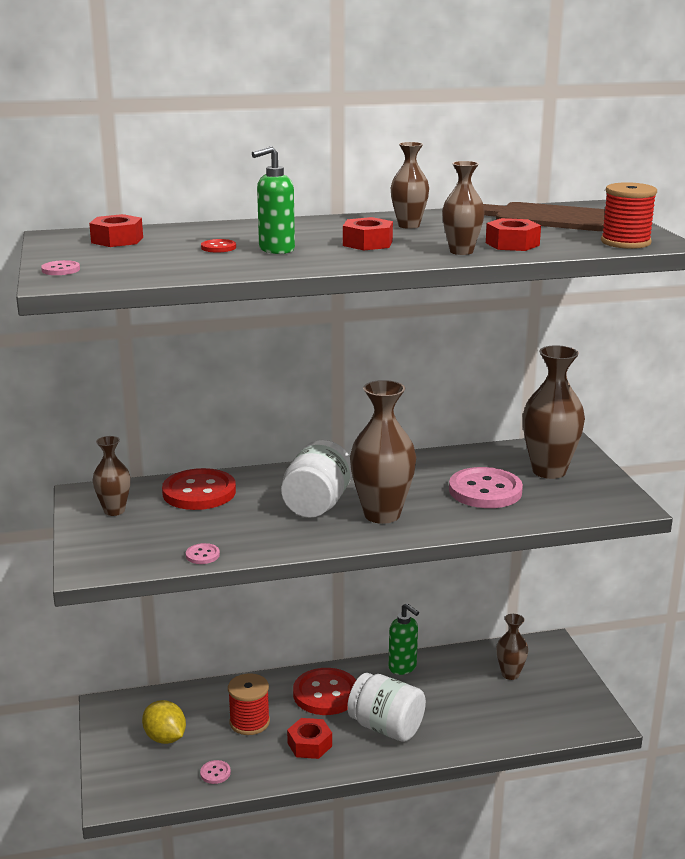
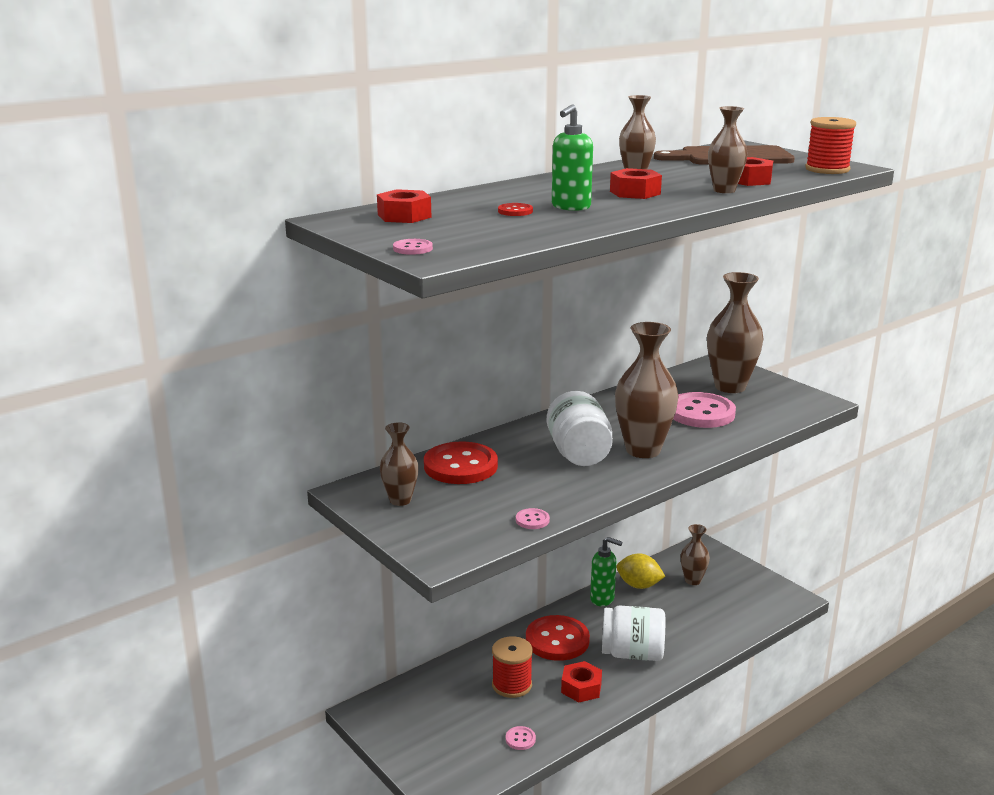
camera: 25 degrees left, 0 degrees up
(165, 738) = (446, 723): yellow lemon -> yellow lemon (639, 585)

